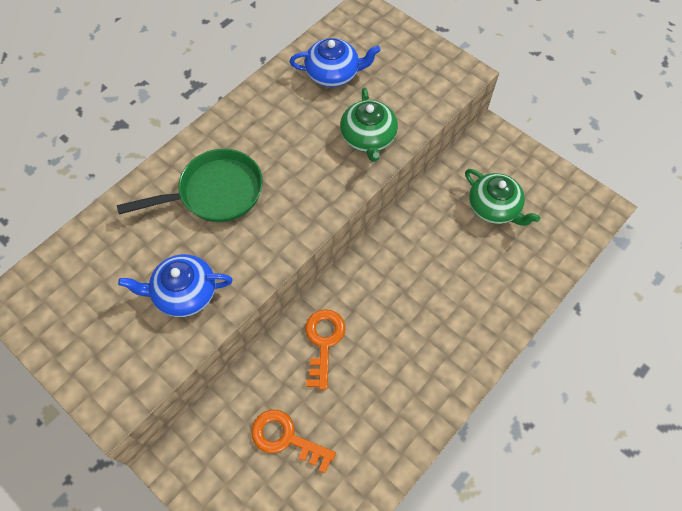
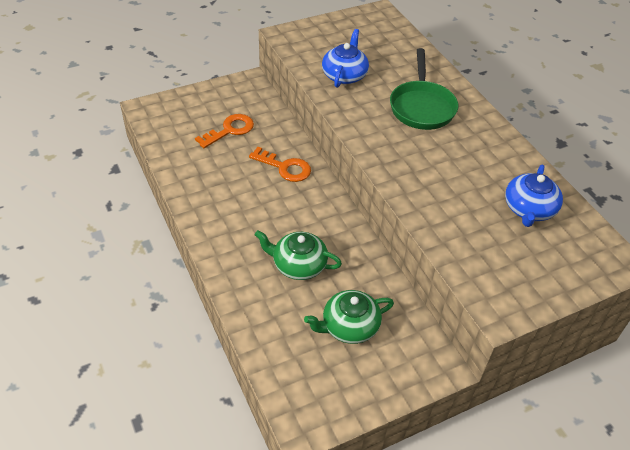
camera: 110 degrees right, 15 degrees down
(368, 138) = (441, 208): green teapot -> green teapot (298, 265)

